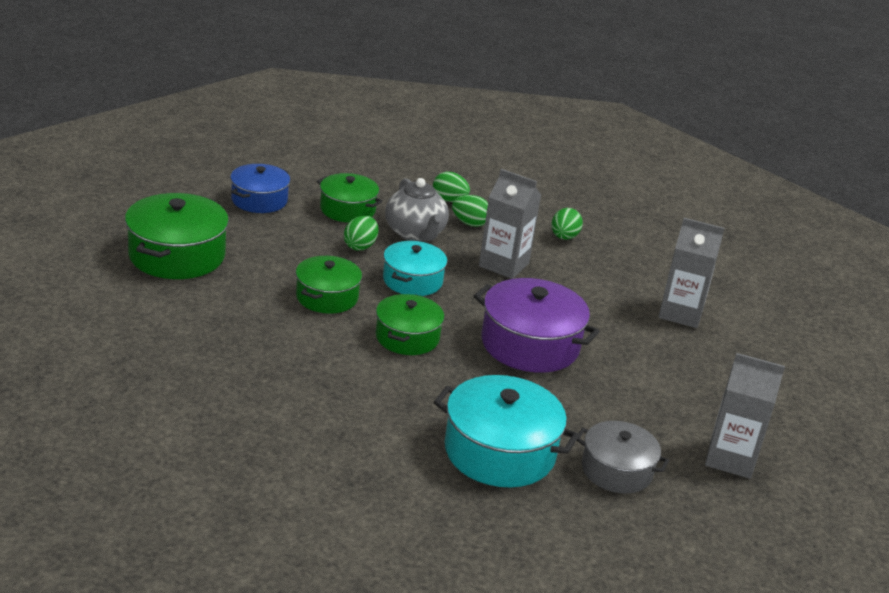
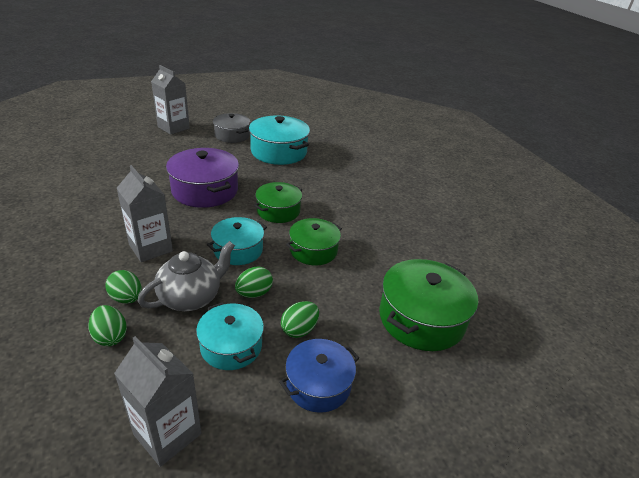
camera: 155 degrees left, 5 degrees up
(347, 209) = (231, 346): green pot -> turquoise pot
(415, 233) = (191, 297): grey teapot -> grey teapot turned 45 degrees clockwise
(564, 237) = (62, 263): green egg -> green egg (299, 330)
(680, 313) = (78, 186): grey carton -> grey carton (167, 434)

